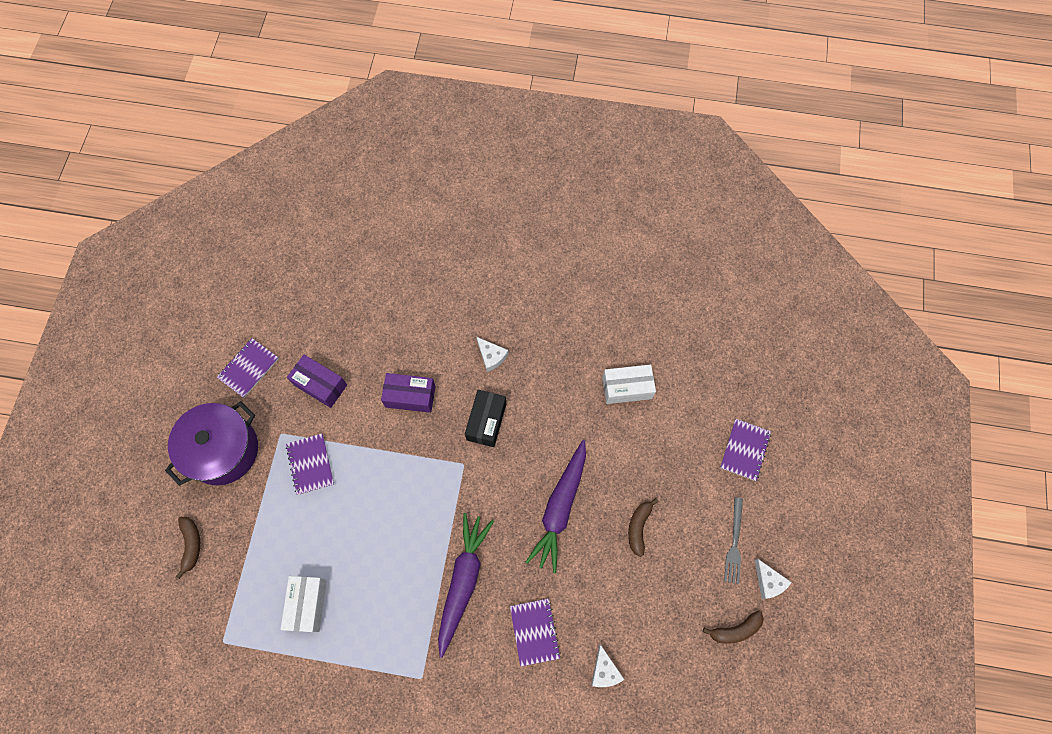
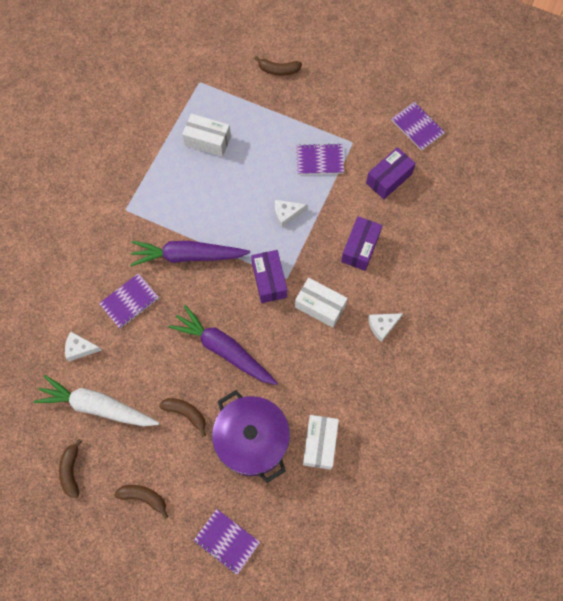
camera: 105 degrees right, 0 degrees up
(223, 450) = (349, 100): purple pot -> purple pot (252, 440)
(463, 581) = (188, 256): purple carrot -> purple carrot turned 150 degrees clockwise
(470, 481) = (269, 280): none -> purple box
(486, 421) = (320, 306): black box -> white box
(534, 632) = (129, 301): purple notebook -> purple notebook turned 45 degrees counterclockwise
(661, 626) = (97, 406): none -> white carrot
(734, 543) = (144, 497): grey fork -> brown banana
(768, 582) = (100, 517): white cheese -> white cheese (286, 214)

